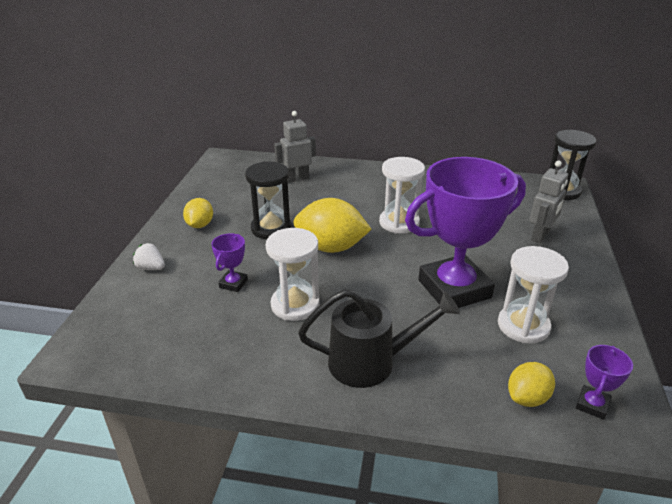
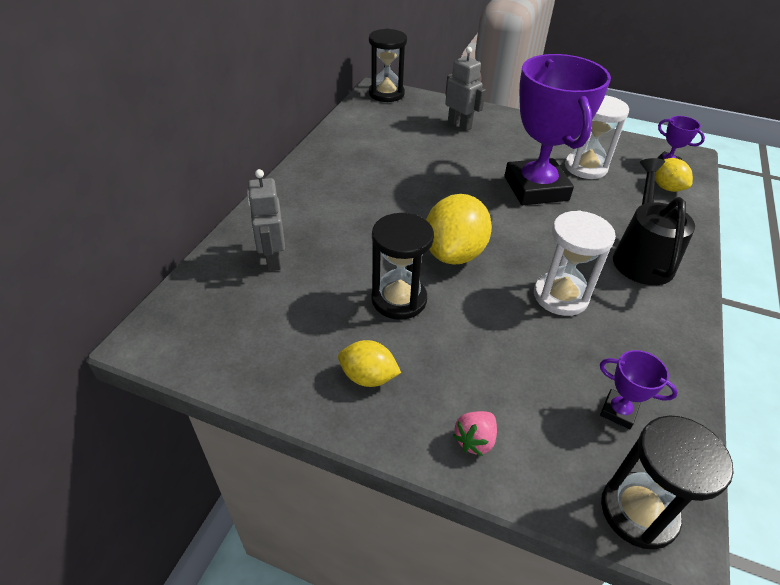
camera: 80 degrees left, 10 degrees up
(90, 339) = (638, 511): none -> black hourglass
(151, 268) = (475, 440): white strawberry -> pink strawberry
(233, 284) = (519, 346): purple trophy -> purple trophy (618, 411)
(399, 223) = (415, 196): white hourglass -> none

